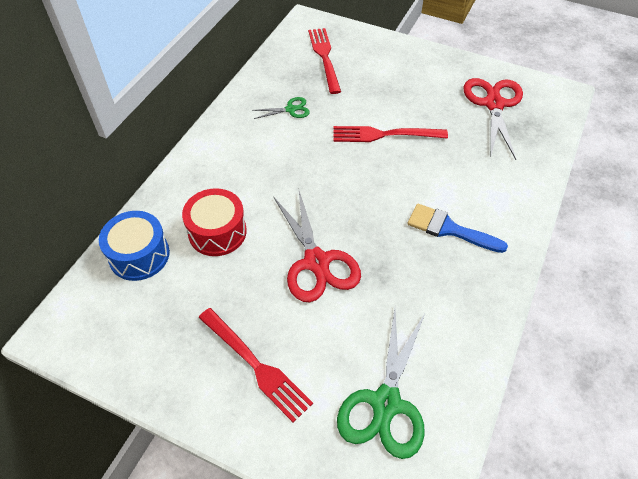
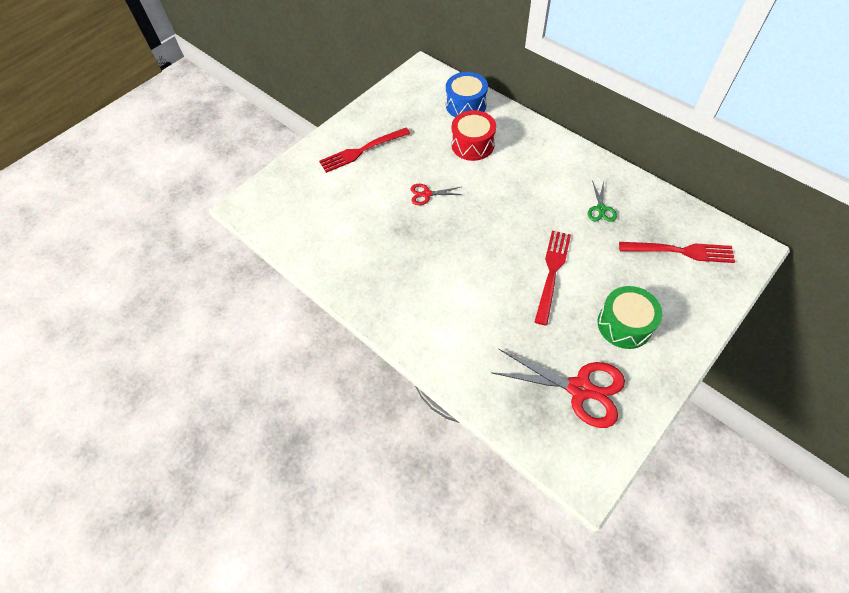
camera: 110 degrees right, 5 degrees up
(316, 262) = (426, 194): red scissors -> red scissors, size x0.50
(386, 403) = (308, 207): green scissors -> none
(418, 84) = (624, 324): none -> green drum
(449, 229) = (427, 287): blue brush -> none

